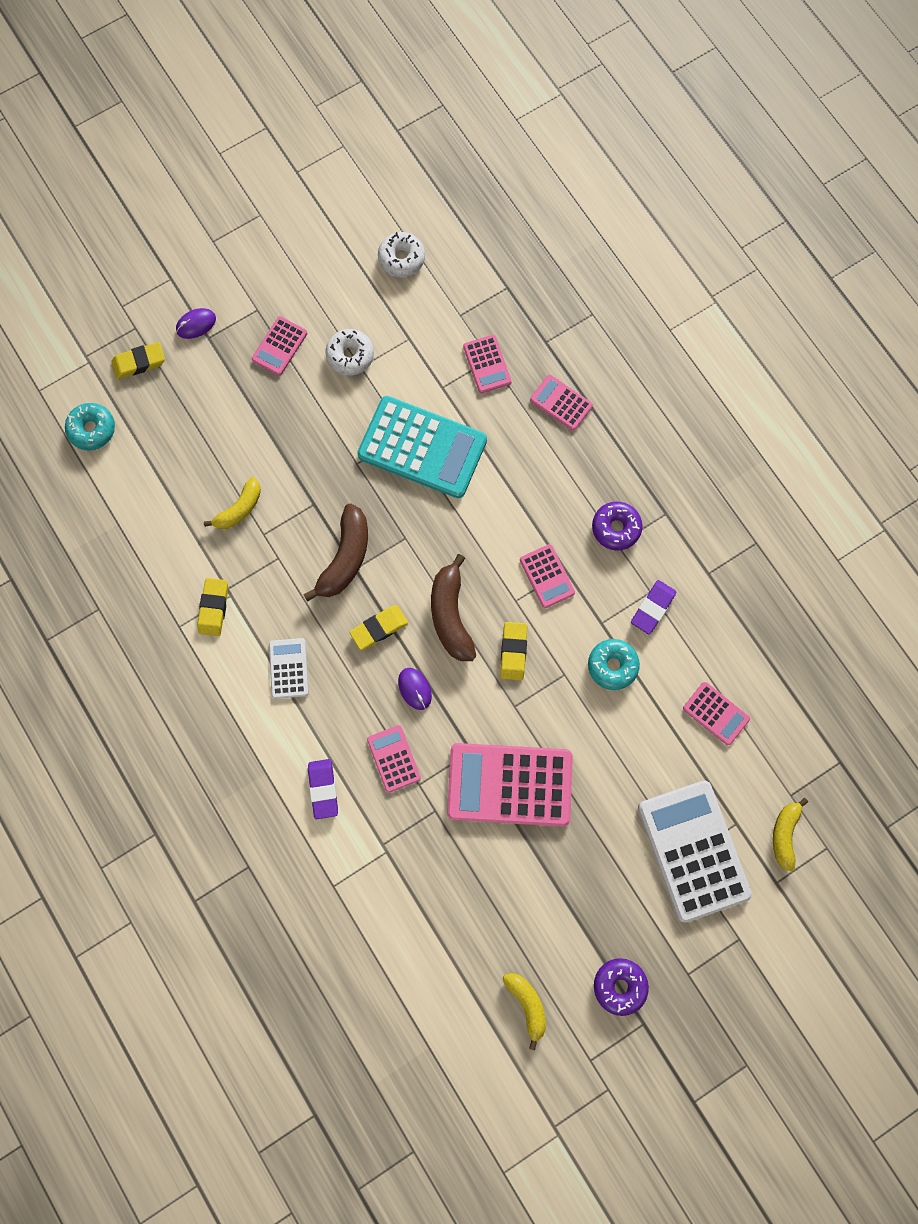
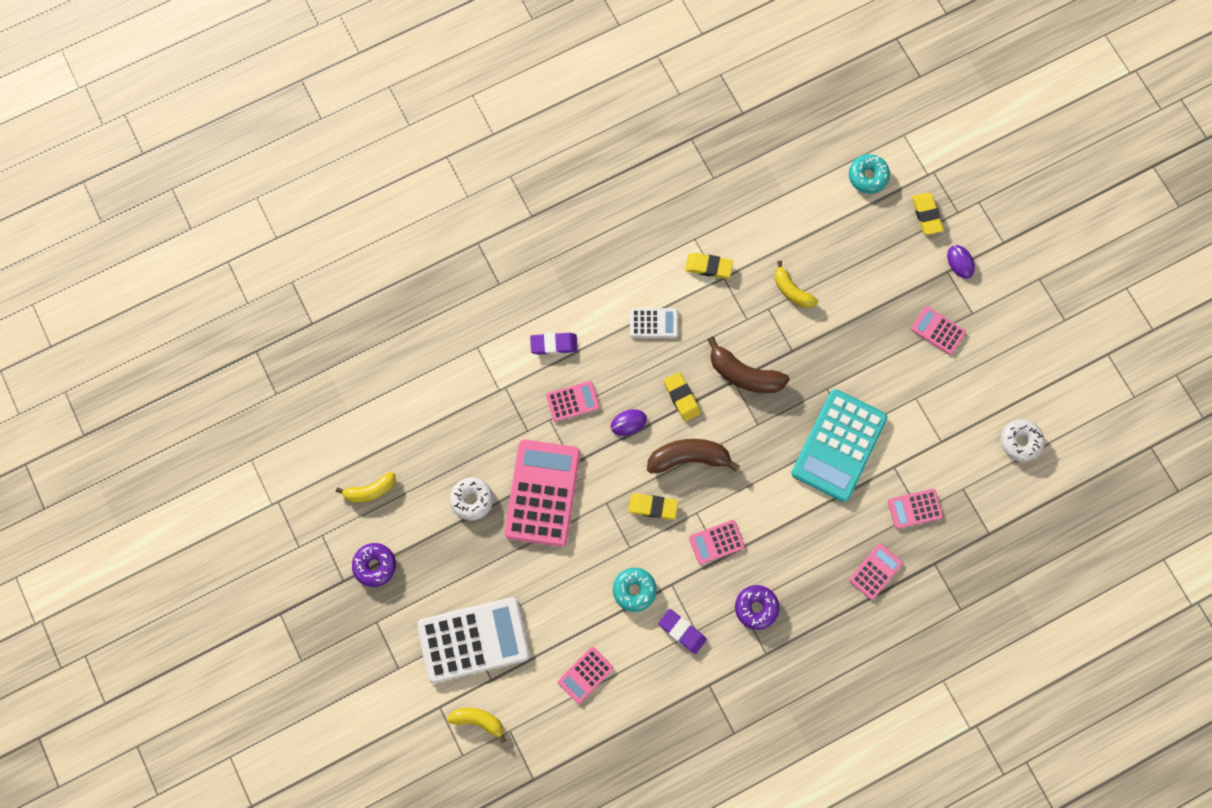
camera: 95 degrees right, 0 degrees up
(350, 356) = (927, 390): white donut -> white donut (472, 499)

